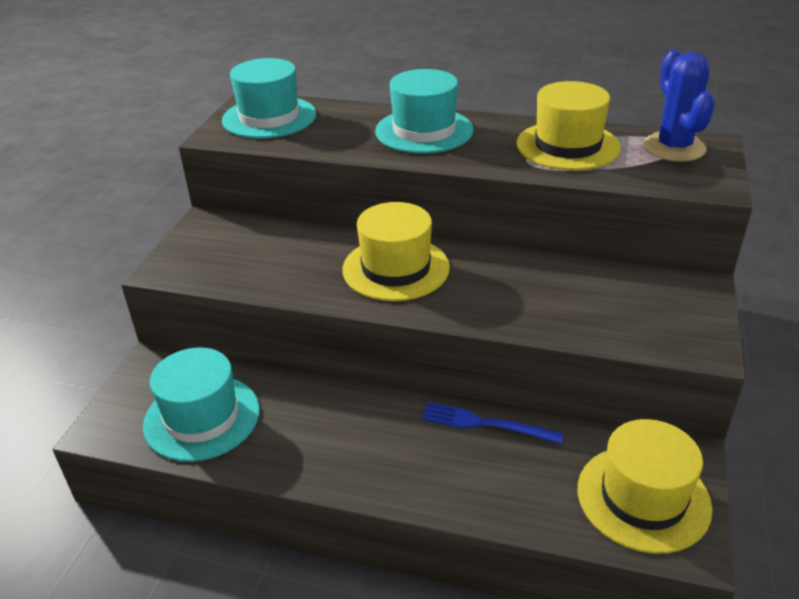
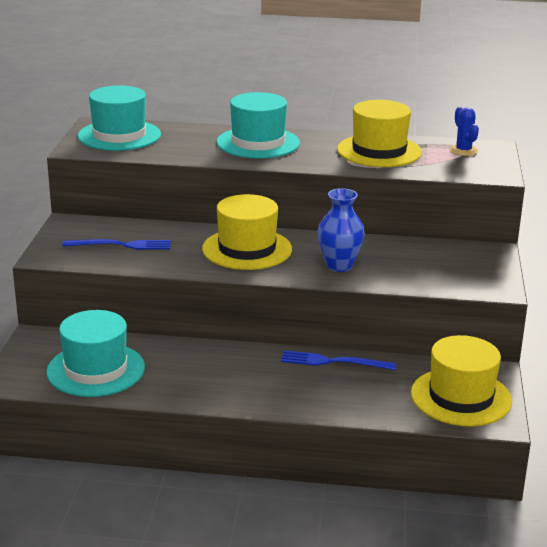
camera: 10 degrees left, 10 degrees down
(252, 256) = (121, 245): none -> blue fork
(503, 300) = (339, 266): none -> blue vase
(674, 148) = (463, 151): blue cactus -> blue cactus, size x0.58

